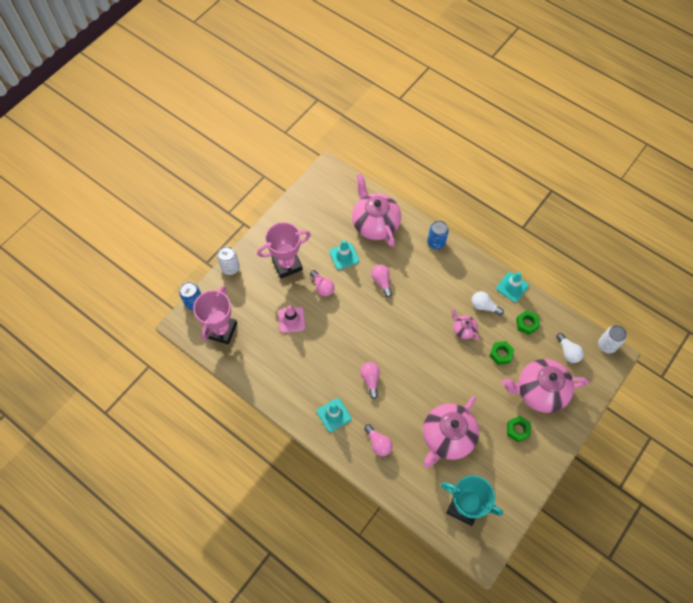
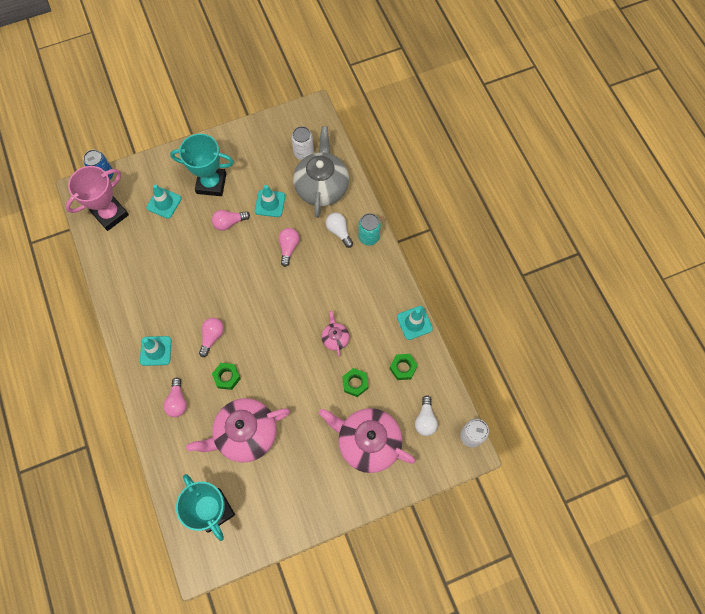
camera: 30 degrees right, 5 degrees up
(230, 268) = (158, 159): white can -> white can (303, 153)
(259, 299) = (164, 203): none -> turquoise traffic cone
(287, 264) = (211, 183): pink trophy -> turquoise trophy
(291, 320) = (179, 239): pink traffic cone -> none
(322, 287) = (229, 223): pink light bulb -> pink light bulb turned 75 degrees clockwise
(375, 224) = (322, 187): pink teapot -> grey teapot
(436, 243) = (368, 237): blue can -> turquoise can
(484, 306) = (372, 326): white light bulb -> white light bulb (339, 231)
(517, 430) = (318, 467): green nut -> green nut (227, 377)

